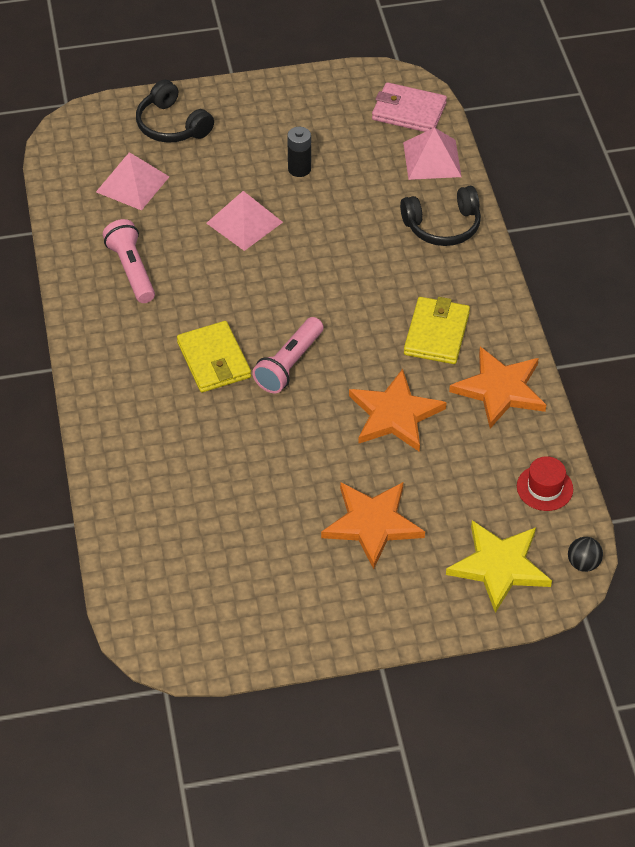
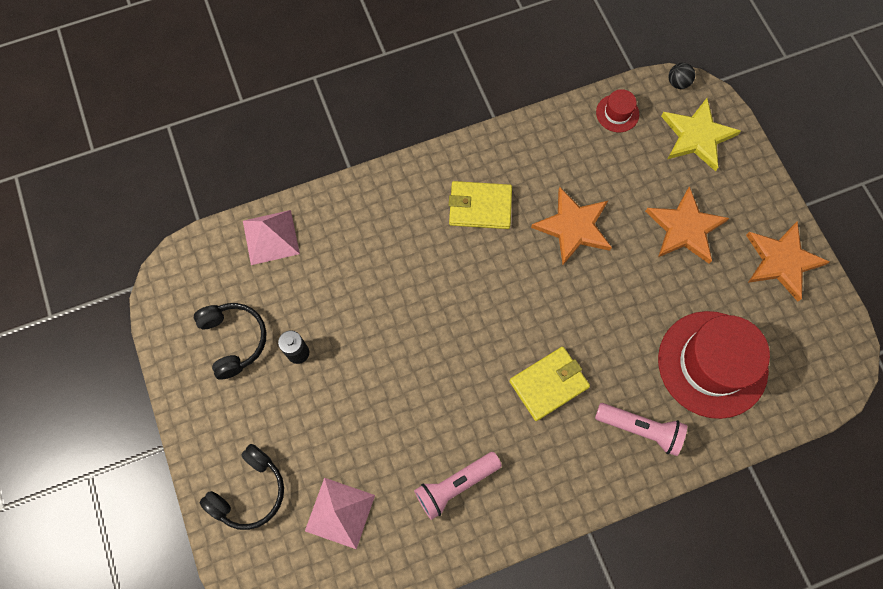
camera: 100 degrees left, 20 degrees up
(197, 512) = (712, 364): none -> red hat
(244, 222) = (376, 391): pink pyramid -> none
(289, 364) = (539, 319): pink flashlight -> pink flashlight (640, 429)
(409, 111) = (208, 265): pink wallet -> none
(443, 226) = (354, 217): black headphones -> black headphones (234, 340)
(500, 389) = (529, 153): orange star -> orange star (782, 261)

